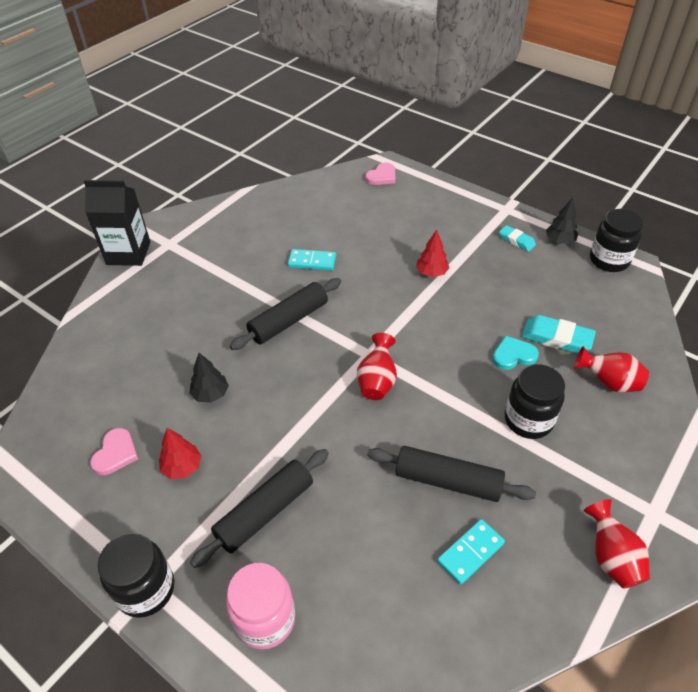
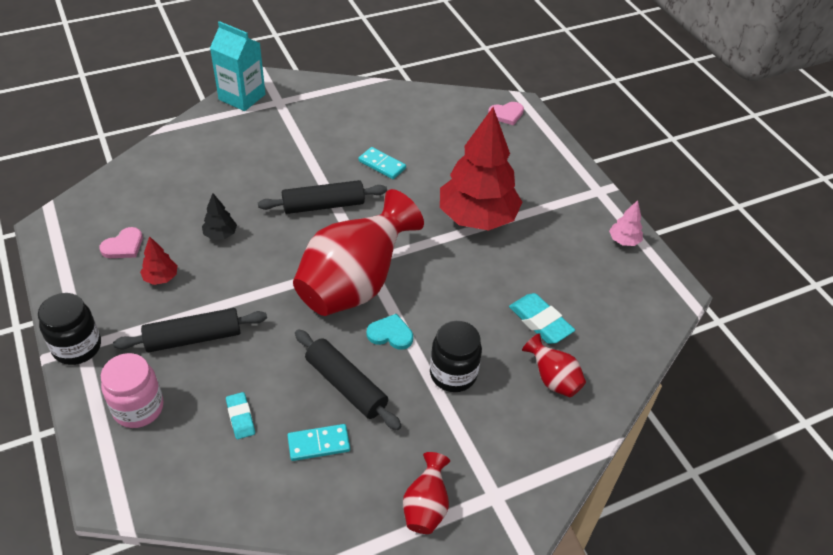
camera: 25 degrees right, 0 degrees up
(128, 253) = (242, 97): black carton -> turquoise carton
(377, 381) = (354, 285): red vase -> red vase, size x2.23
(431, 273) = (477, 218): red tree -> red tree, size x2.48
(513, 355) = (488, 317): turquoise heart -> turquoise heart (390, 334)
(516, 240) = (582, 223): turquoise eraser -> turquoise eraser (240, 417)
(559, 241) = (624, 241): black tree -> pink tree
(609, 260) = (656, 278): black jar -> none

